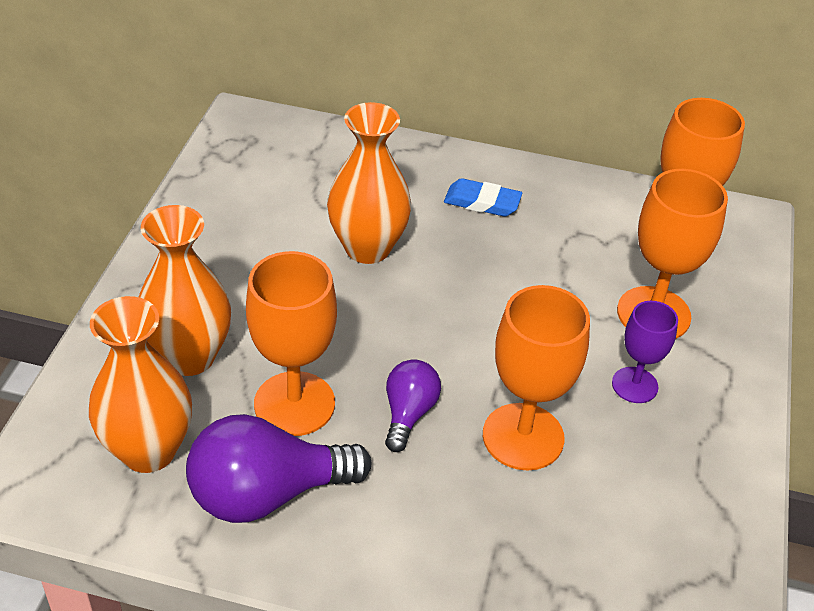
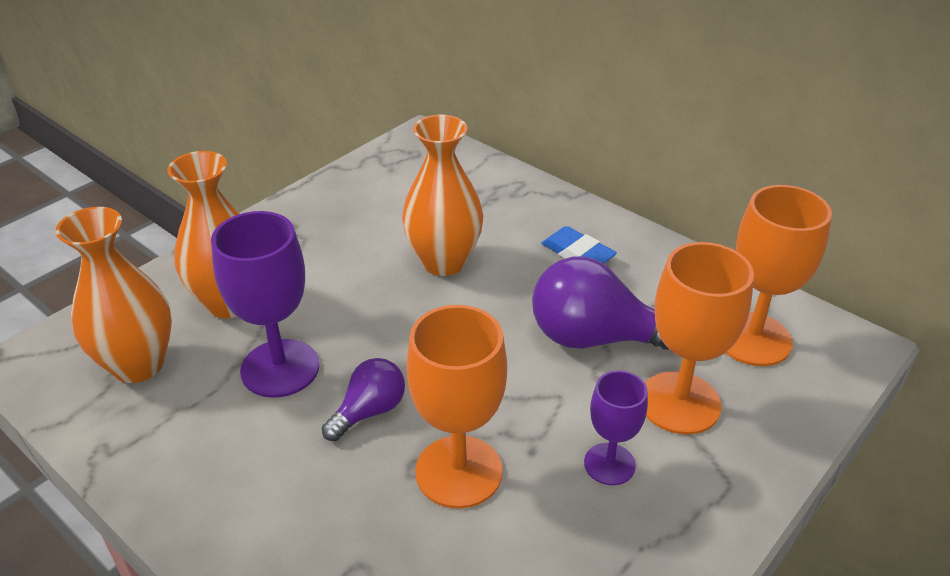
camera: 30 degrees right, 5 degrees down
(267, 493) = (197, 434): purple light bulb -> purple light bulb (595, 338)
(294, 404) = (280, 368): orange goblet -> purple goblet

